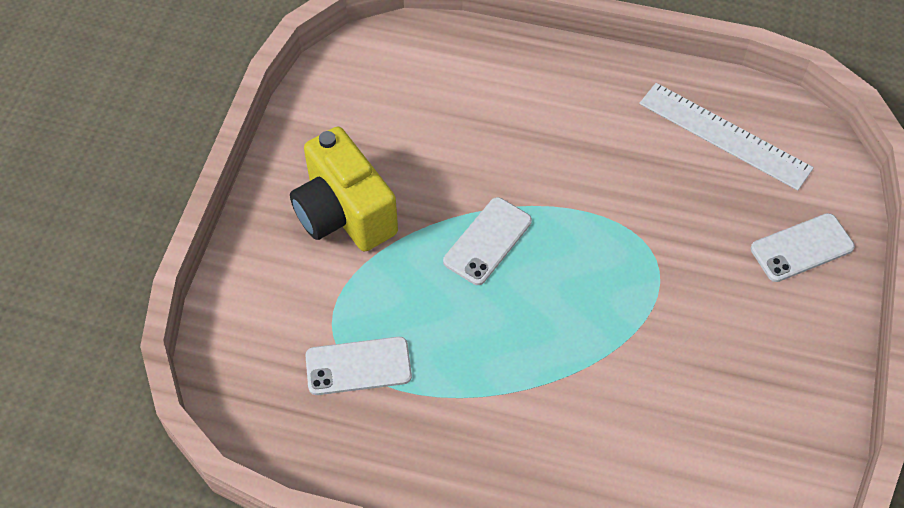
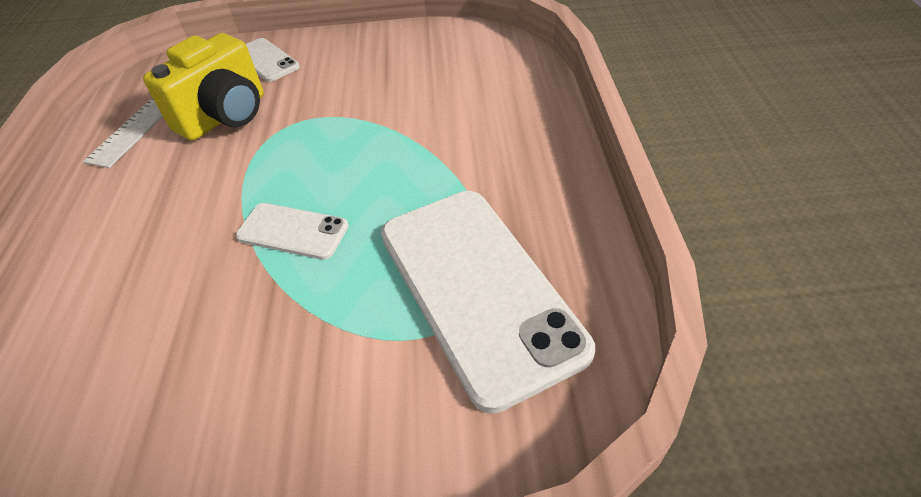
camera: 105 degrees left, 10 degrees down
(344, 214) = (276, 376): yellow camera -> yellow camera (225, 116)
(358, 366) = (478, 289): white phone -> white phone, size x2.11

